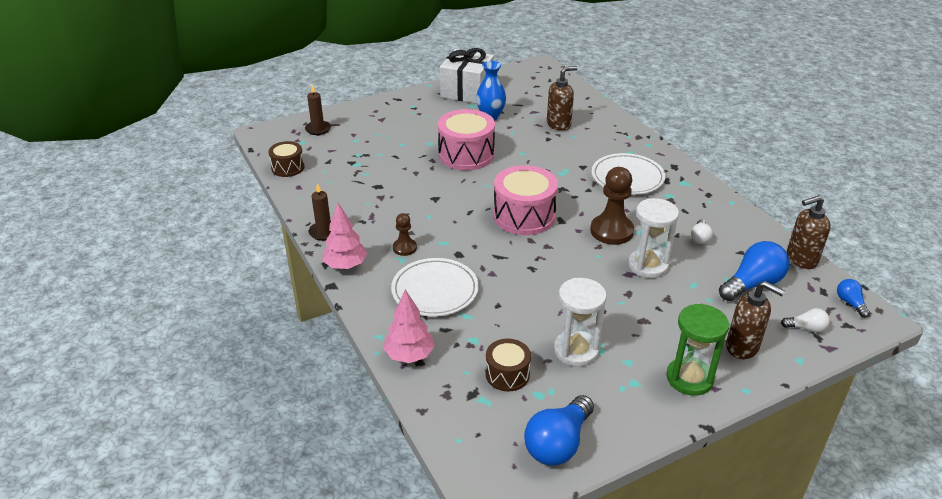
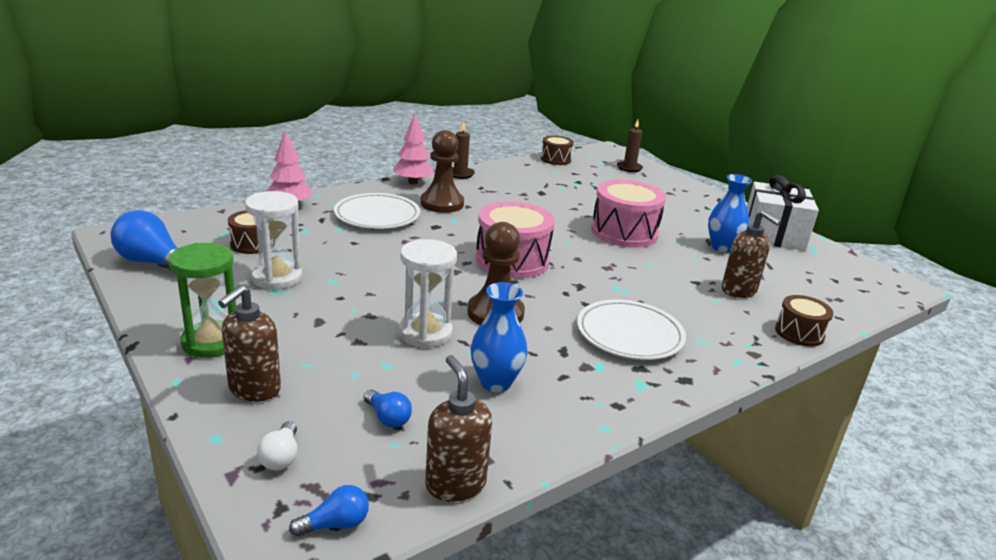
camera: 80 degrees right, 10 degrees down
(404, 248) = (442, 203): brown pawn -> brown pawn, size x1.84
(610, 116) = (799, 333): none -> brown drum
(700, 238) = (495, 382): white light bulb -> blue vase
(752, 284) = (388, 418): blue light bulb -> blue light bulb, size x0.52

